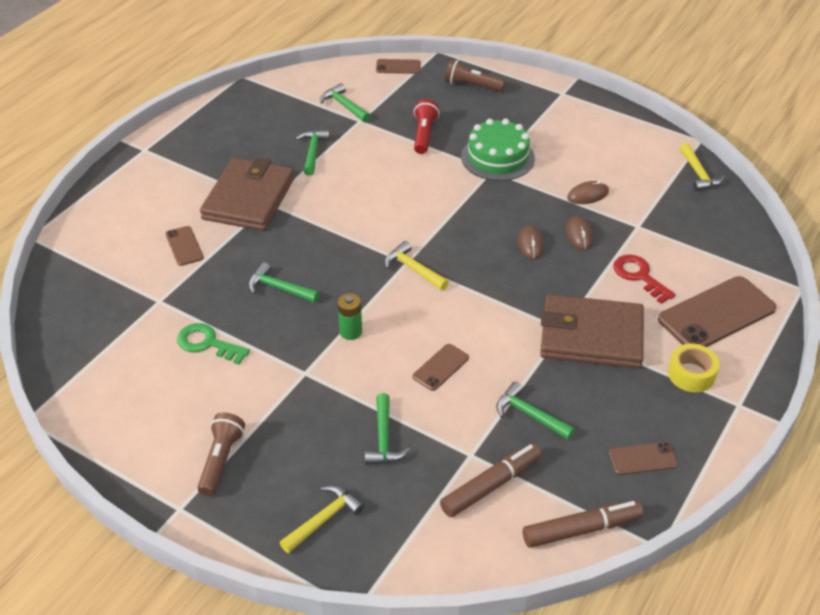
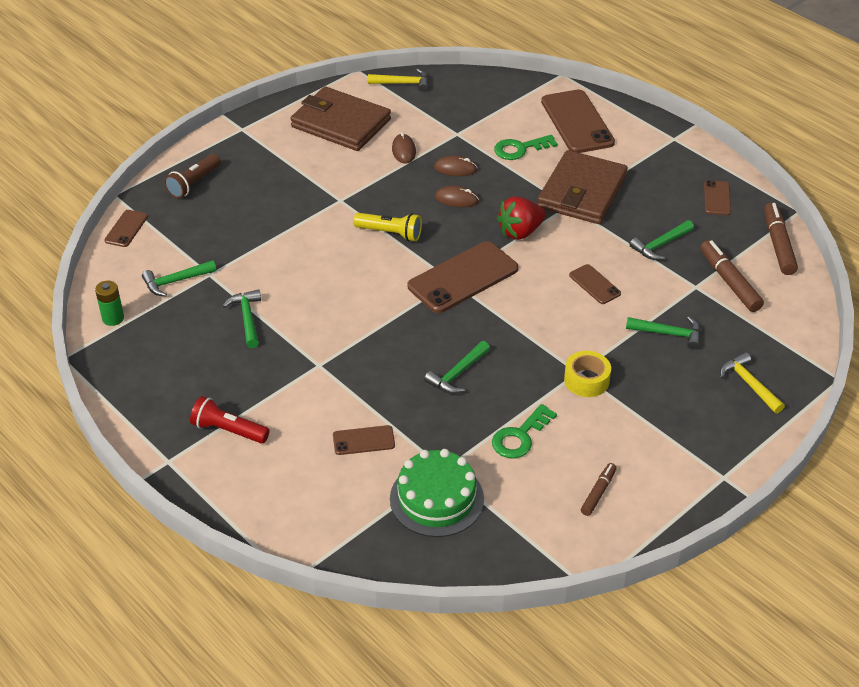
camera: 75 degrees left, 0 degrees up
(144, 410) = (598, 493): none -> brown marker
(221, 460) = (673, 442): brown flashlight -> none
(249, 198) = (305, 379): brown wallet -> brown wallet (340, 123)
(313, 152) = (247, 318): green hammer -> green hammer turned 60 degrees clockwise
(350, 332) = (534, 333): green battery -> green battery (113, 318)
(413, 269) = (463, 278): yellow hammer -> brown phone
(424, 135) = (260, 232): red flashlight -> red flashlight (228, 430)
(457, 210) = (390, 233): none -> yellow flashlight
(497, 157) = (322, 192): green cake -> green cake (436, 498)
(500, 298) = (520, 232): none -> red strawberry
(639, 276) = (520, 149): red key -> green key
(691, 374) = (638, 152): yellow tape -> yellow tape (586, 380)

